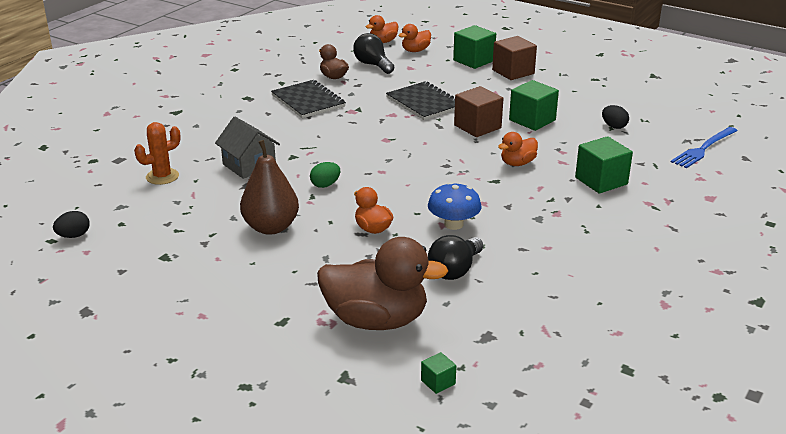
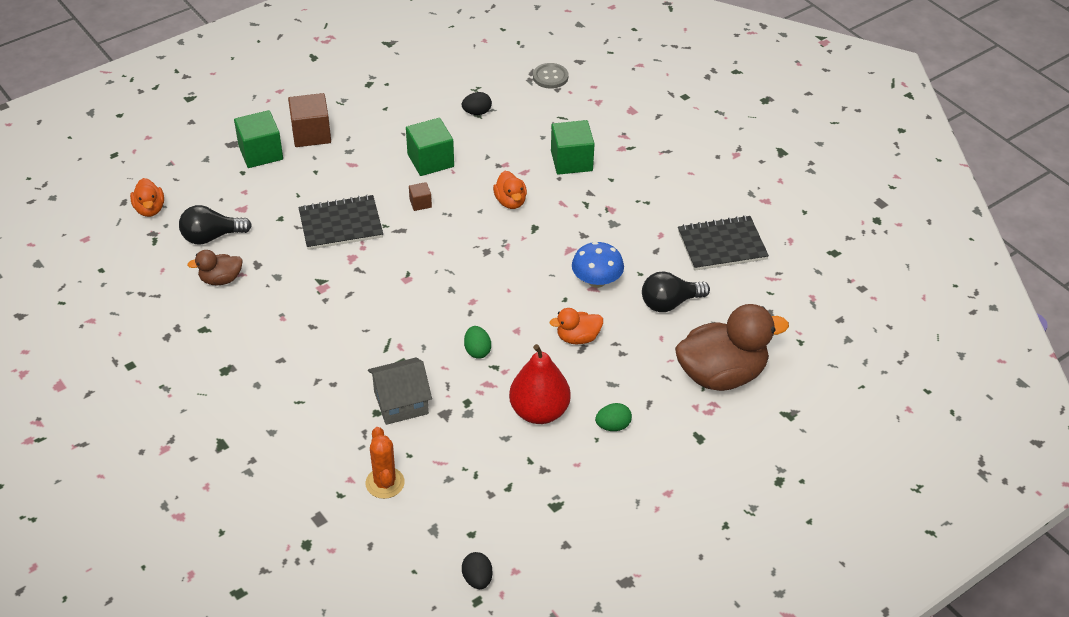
camera: 70 degrees left, 15 degrees up
(271, 227) = (539, 411): brown pear -> red pear
(272, 268) = (613, 426): none -> green egg
(308, 101) = (272, 317): black notebook -> black notebook (722, 245)
(376, 320) = (721, 374): brown duck -> brown duck turned 45 degrees clockwise
(415, 50) = (198, 190): orange duck -> none
(438, 382) = (814, 360): green cube -> none
(455, 270) = (670, 303): black light bulb -> black light bulb turned 105 degrees clockwise
(477, 127) = (420, 203): brown cube -> brown cube, size x0.49
(703, 148) = (550, 77): blue fork -> grey button

